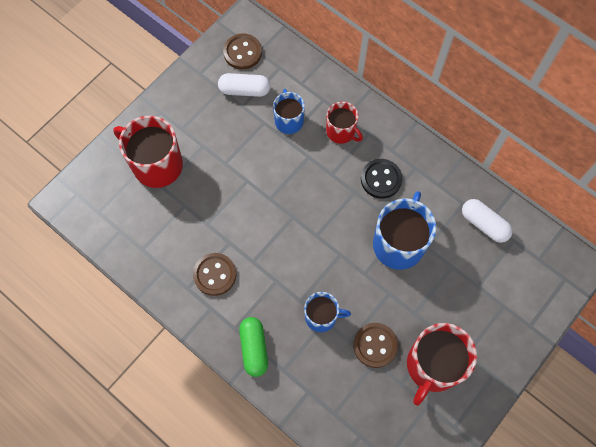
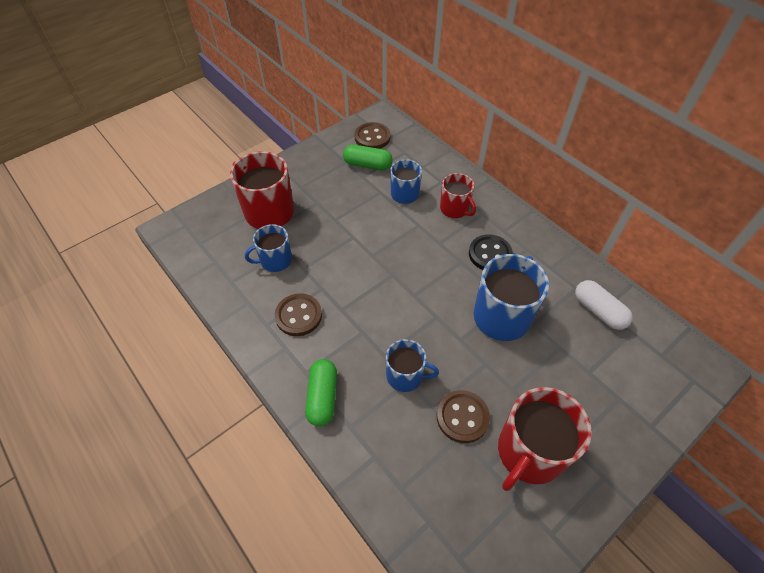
camera: 10 degrees right, 15 degrees down
(178, 220) = (275, 260): none -> blue mug
(244, 90) = (367, 165): white capsule -> green capsule

